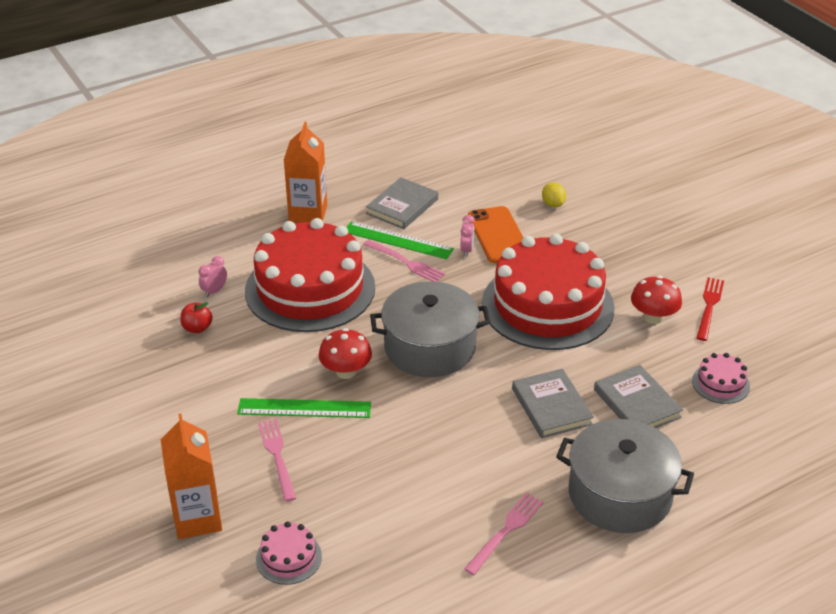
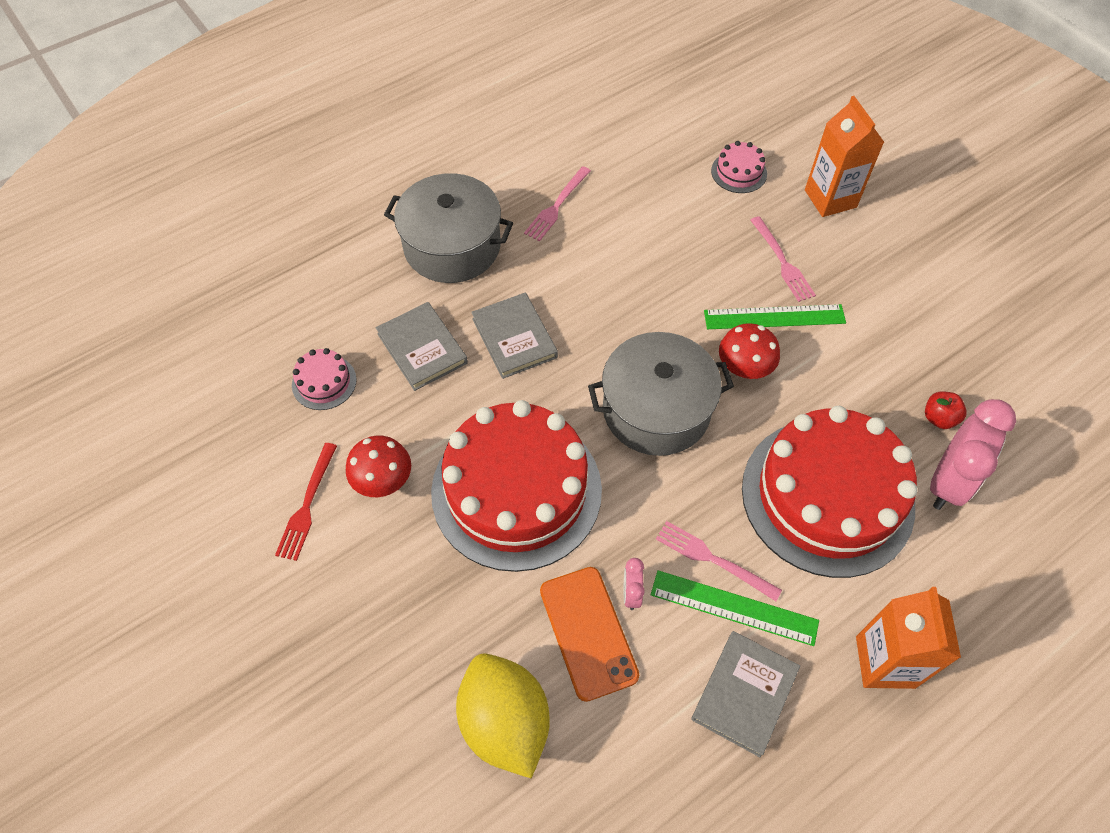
camera: 175 degrees right, 20 degrees up
(214, 291) = (948, 482): pink clock -> pink clock, size x2.22
(553, 204) = (505, 722): yellow lemon -> yellow lemon, size x2.30

